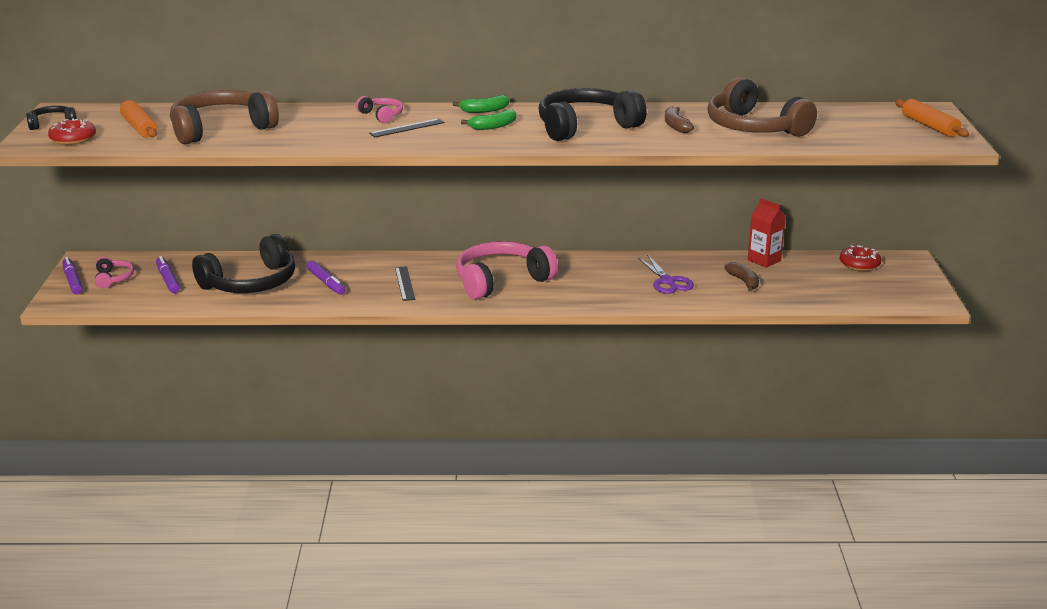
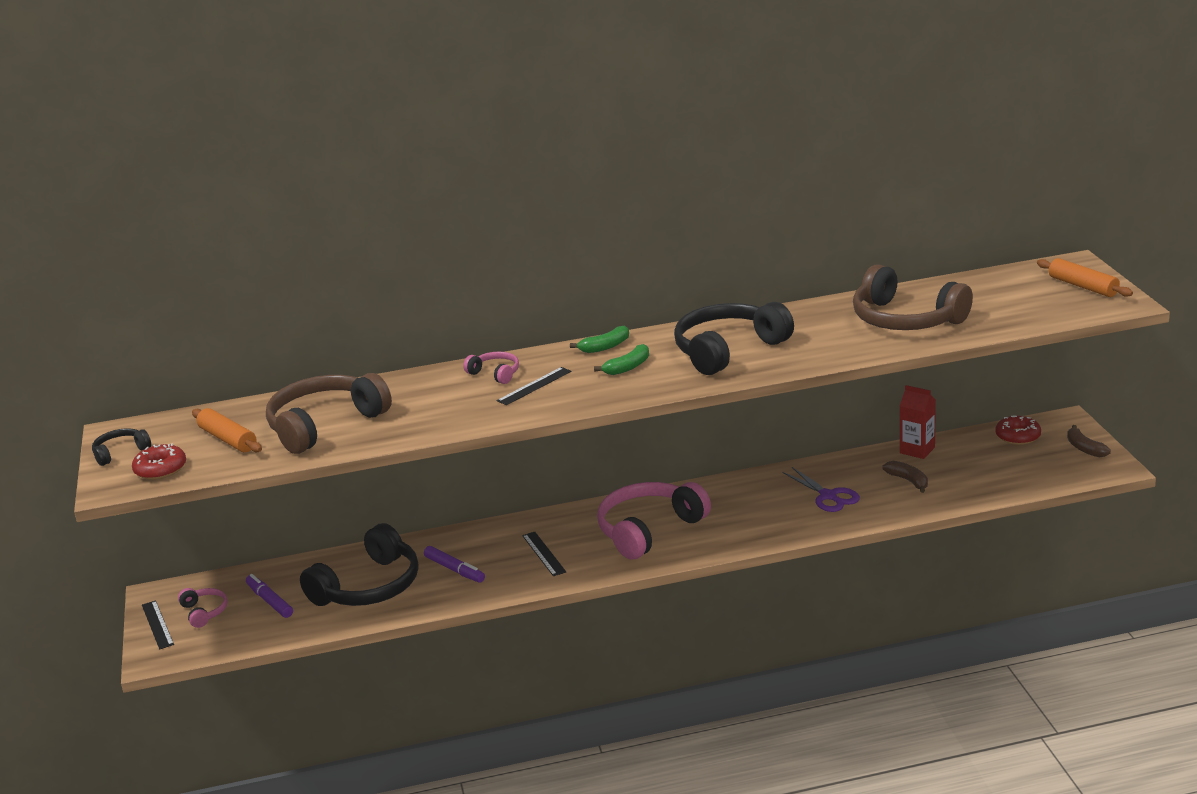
camera: 10 degrees left, 0 degrees up
(72, 281) = (157, 624): purple marker -> black ruler
(676, 126) = (823, 332): brown banana -> brown banana (1084, 448)

